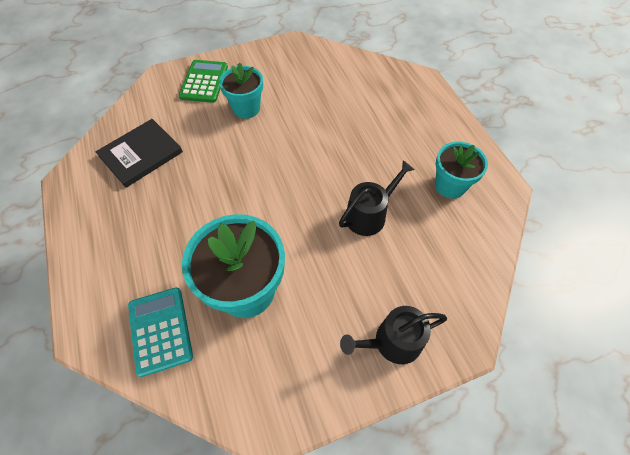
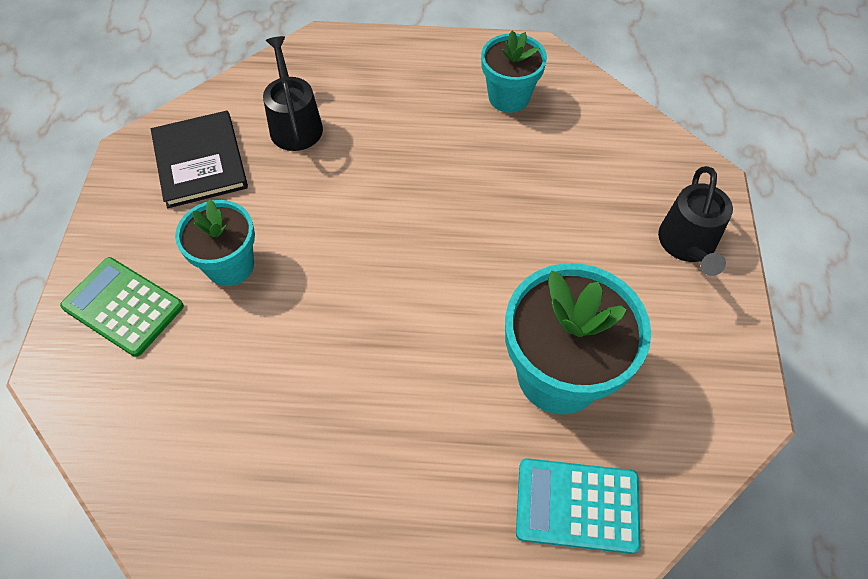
camera: 65 degrees left, 0 degrees up
(141, 154) = (227, 453): black book -> black book (200, 161)
(369, 215) = (509, 193): black watering can -> black watering can (295, 124)

